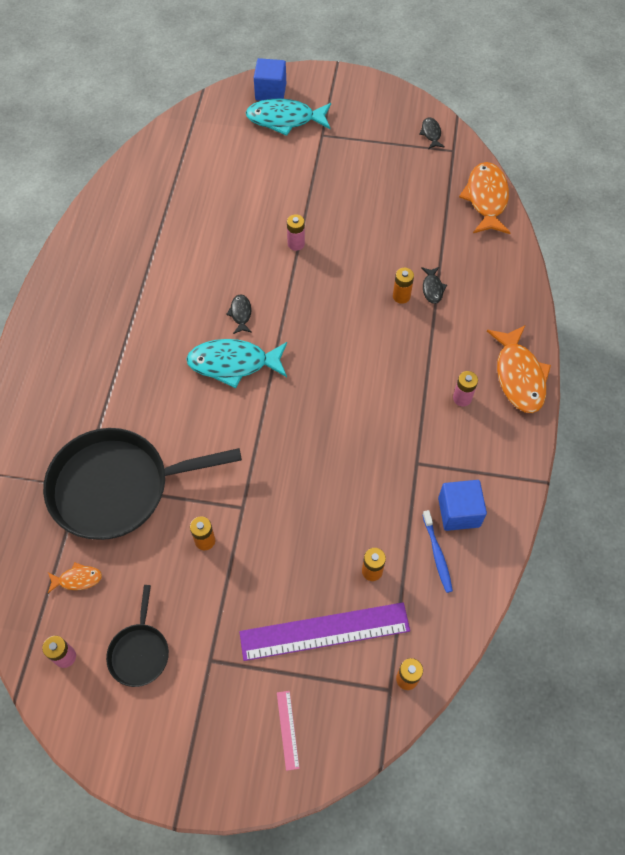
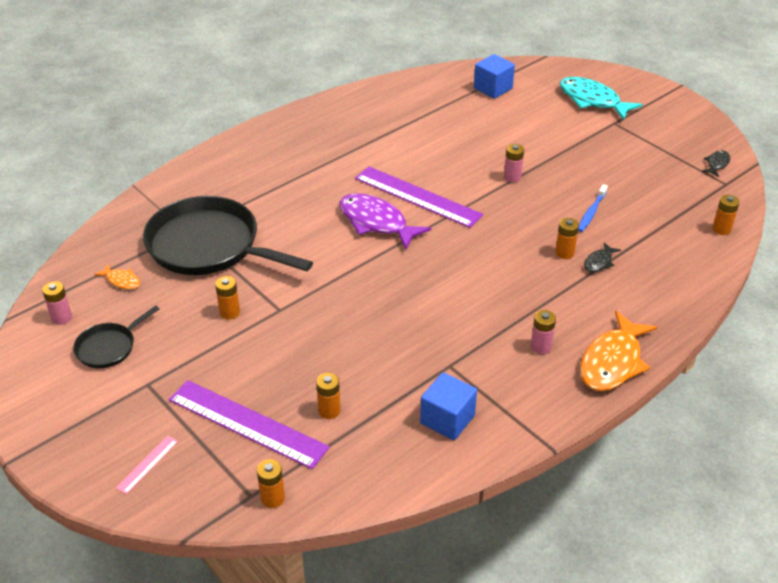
camera: 40 degrees right, 20 degrees down
(233, 364) = (376, 222): turquoise fish -> purple fish
(240, 314) = (417, 196): black fish -> purple ruler
(270, 91) = (600, 79): blue cube -> blue cube (493, 88)
(437, 554) = (395, 435): blue toothbrush -> blue toothbrush (591, 212)
(486, 199) = (721, 229): orange fish -> orange battery

